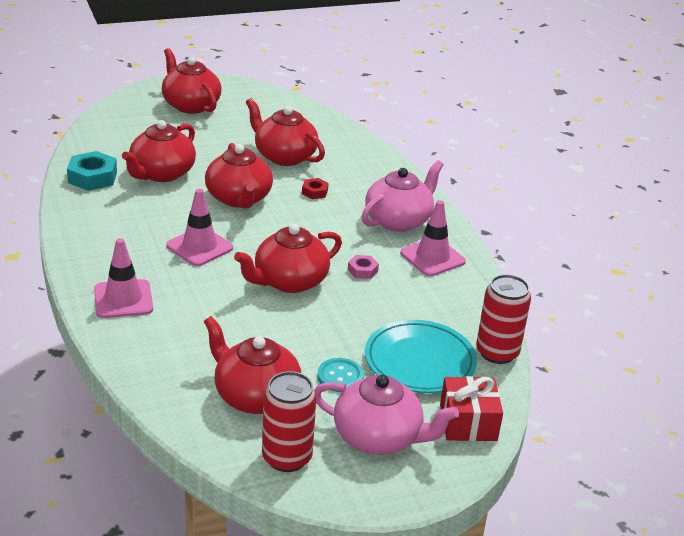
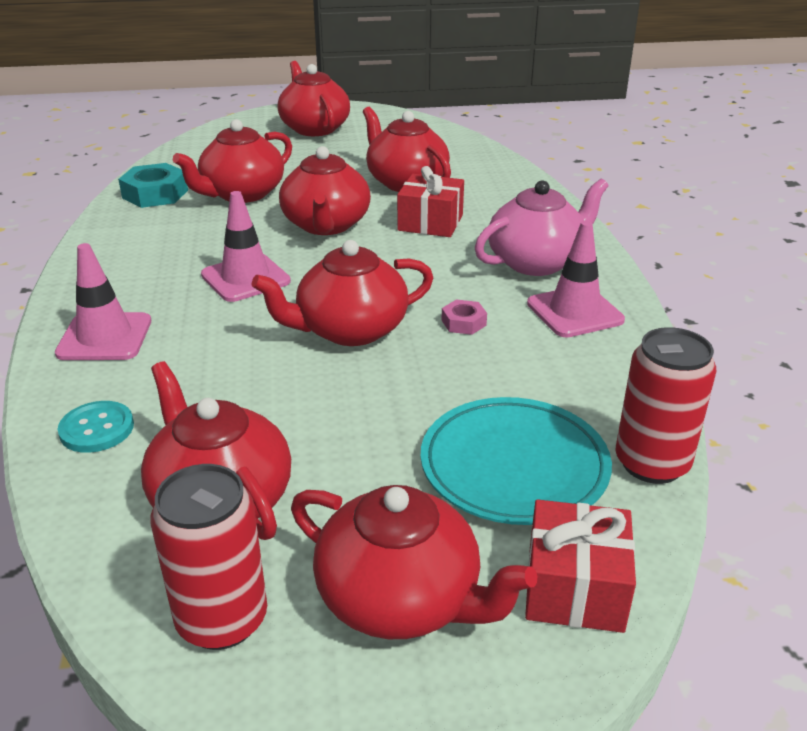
camera: 15 degrees right, 0 degrees up
(314, 192) = (430, 223): red nut -> red gift
(340, 377) = (372, 480): turquoise button -> turquoise button (97, 429)
(379, 437) = (401, 599): pink teapot -> red teapot

